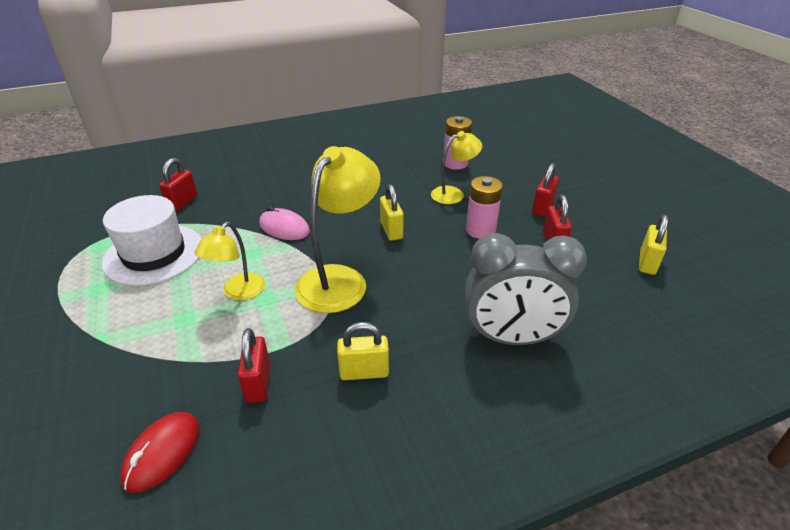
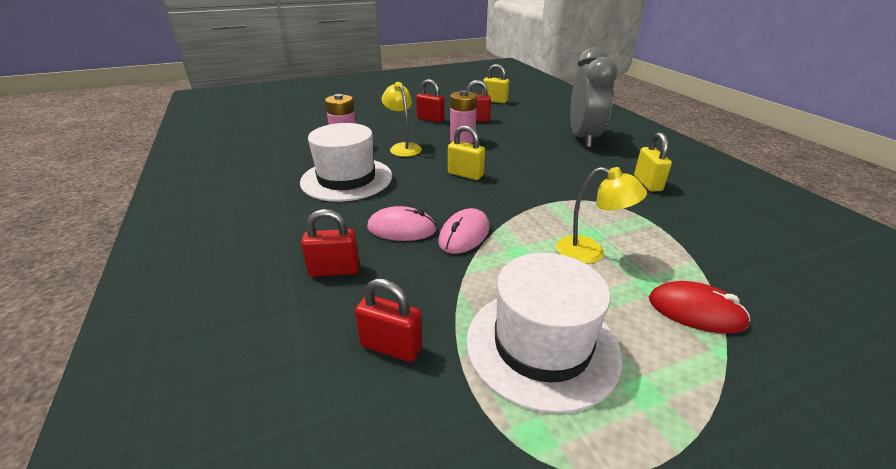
camera: 90 degrees left, 5 degrees down
(162, 453) = (800, 264): red mouse -> red mouse (695, 311)
(258, 383) = (694, 226): red padlock -> red padlock (334, 270)
(300, 200) = (401, 229): none -> pink mouse
(339, 279) = (546, 197): yellow lamp -> none
(383, 171) = (347, 179): none -> white hat
(391, 230) = (465, 174): yellow padlock -> yellow padlock turned 45 degrees clockwise

